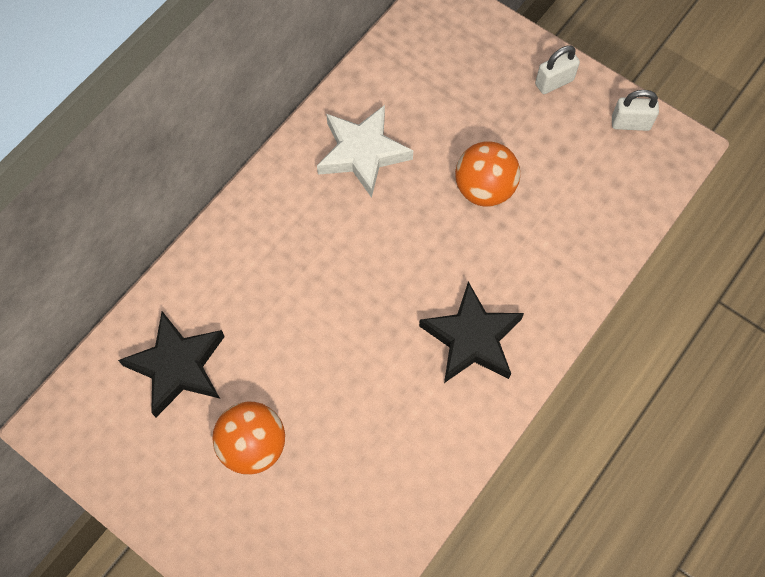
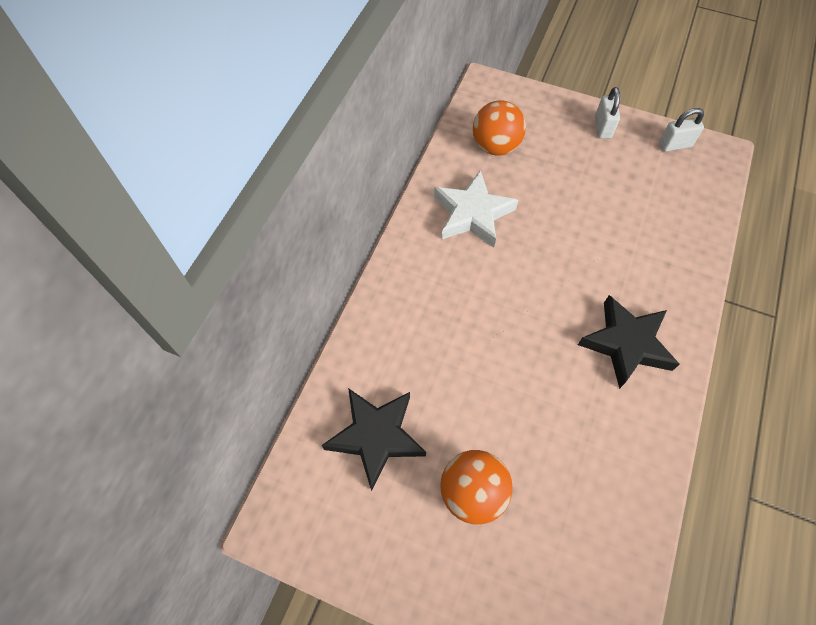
camera: 15 degrees left, 5 degrees down
(484, 189) = (583, 219): orange ball -> orange ball (495, 146)
(554, 82) = (602, 127): white padlock -> white padlock turned 45 degrees counterclockwise

